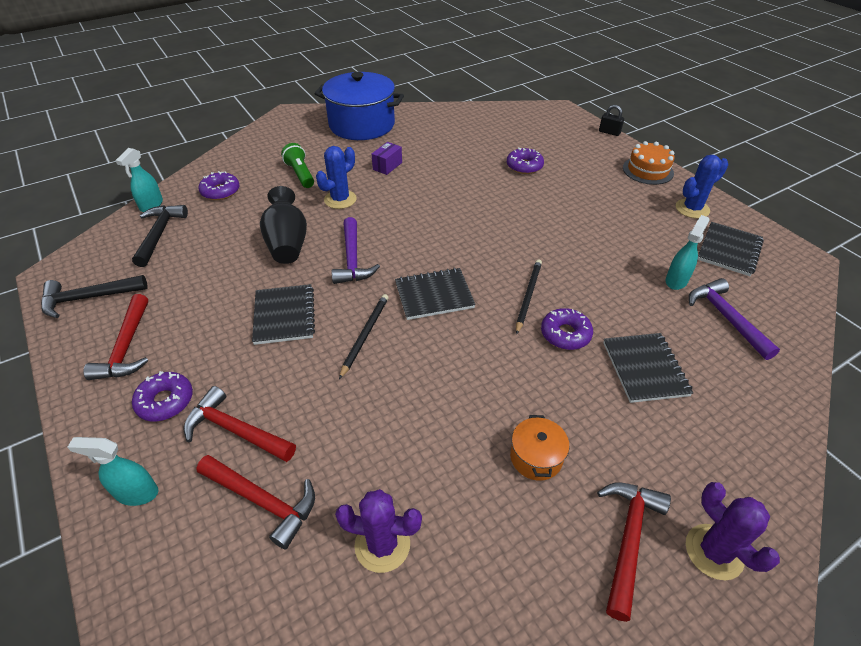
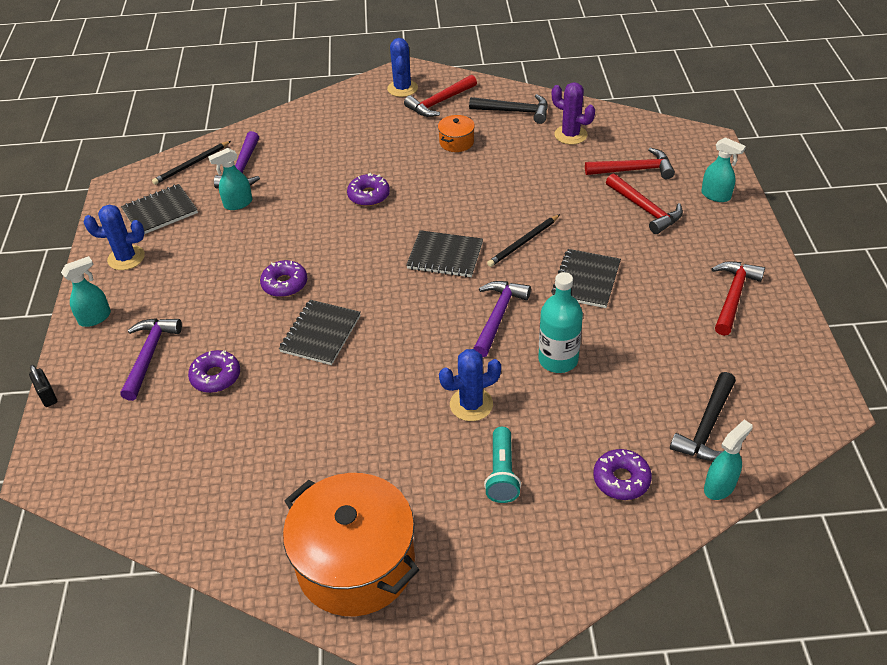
camera: 150 degrees left, 0 degrees up
(88, 298) = (780, 361): black hammer -> black hammer (515, 111)
(165, 401) = (697, 243): purple donut -> purple donut (285, 284)
(263, 501) = (634, 170): red hammer -> red hammer turned 120 degrees clockwise
(287, 243) = (558, 359): black vase -> turquoise bottle
(300, 174) = (502, 474): green flashlight -> turquoise flashlight
(362, 125) = (356, 563): blue pot -> orange pot
(387, 166) = (379, 444): purple box -> none
(528, 296) = (367, 230): black pencil -> black pencil (191, 164)
(581, 164) = (149, 355): none -> purple hammer
(645, 369) = (339, 160): black notebook -> black notebook (321, 334)
(647, 170) = (95, 318): orange cake -> turquoise spray bottle
(714, 552) = (402, 88): purple cactus -> blue cactus

